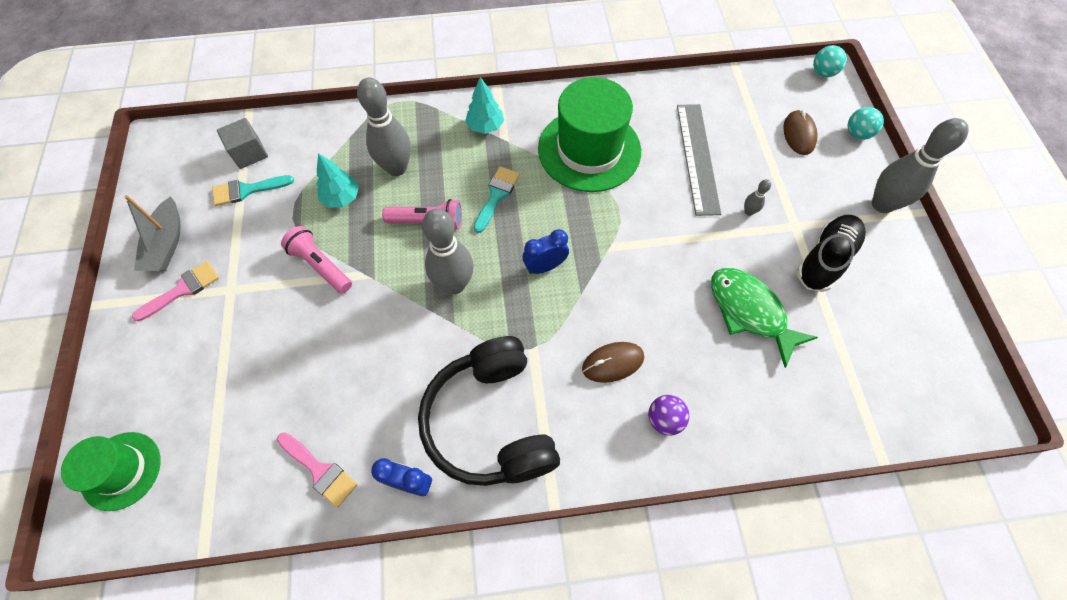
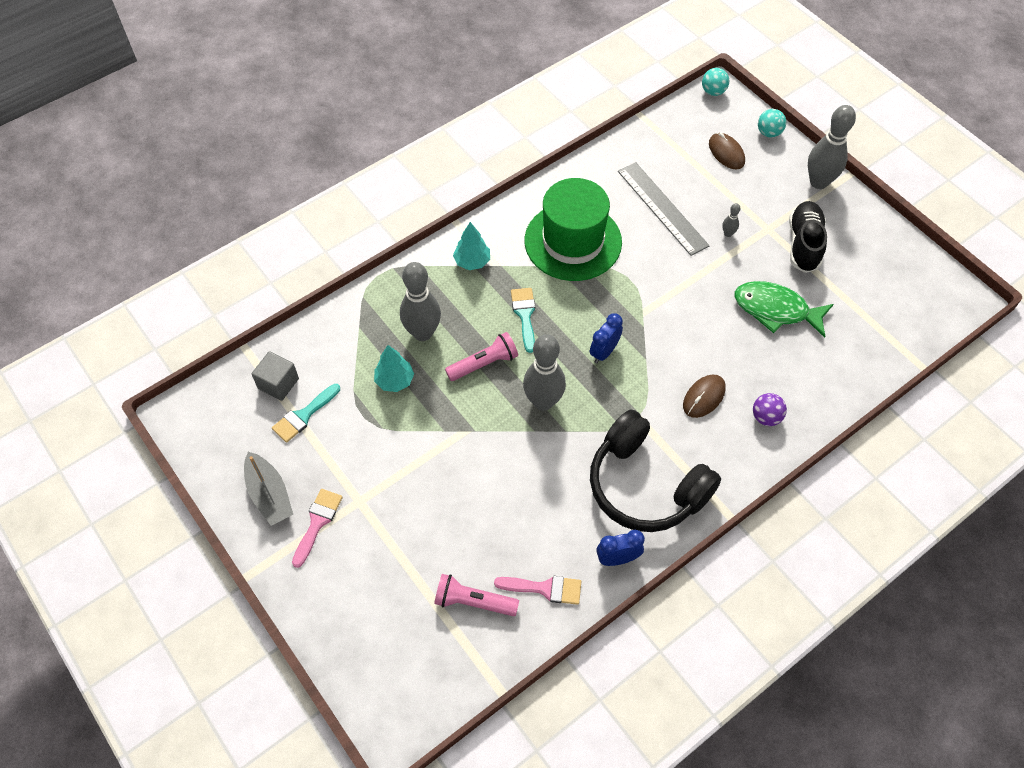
camera: 30 degrees left, 5 degrees down
(121, 470) = (387, 677): green hat -> none
(321, 265) = (422, 443): pink flashlight -> pink flashlight (473, 601)

